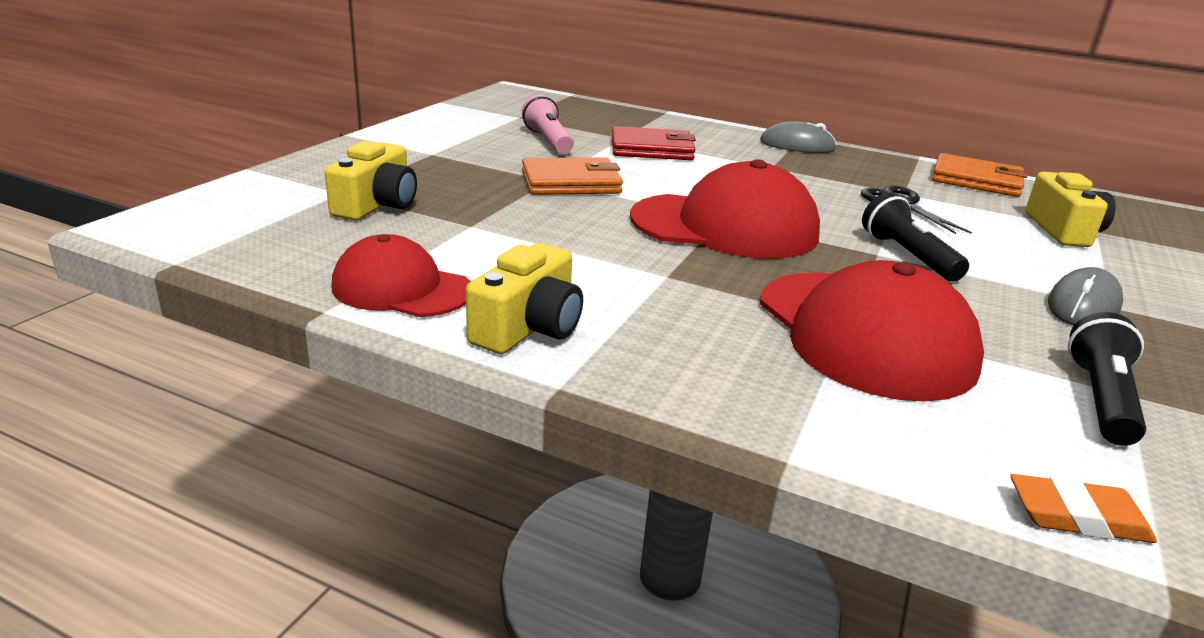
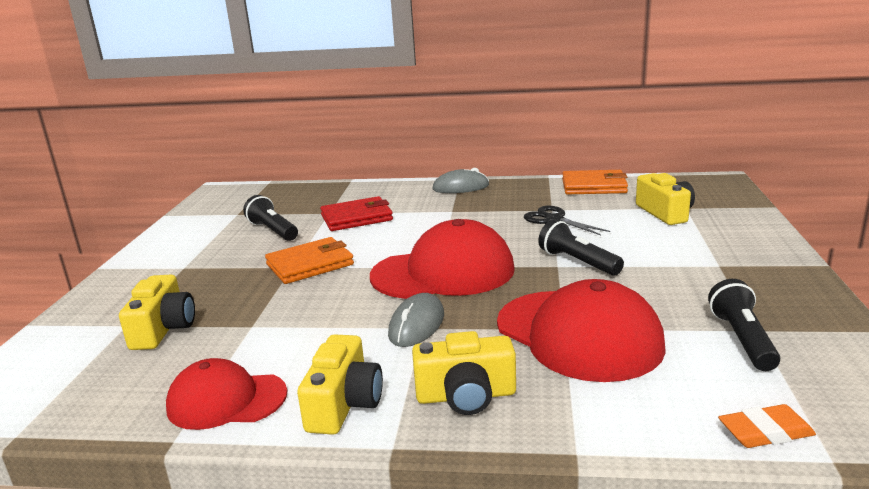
camera: 15 degrees left, 5 degrees down
(548, 141) = (273, 231): pink flashlight -> black flashlight
(679, 359) = (466, 396): none -> yellow camera
(1083, 305) = (702, 270): grey mouse -> grey mouse (417, 325)

